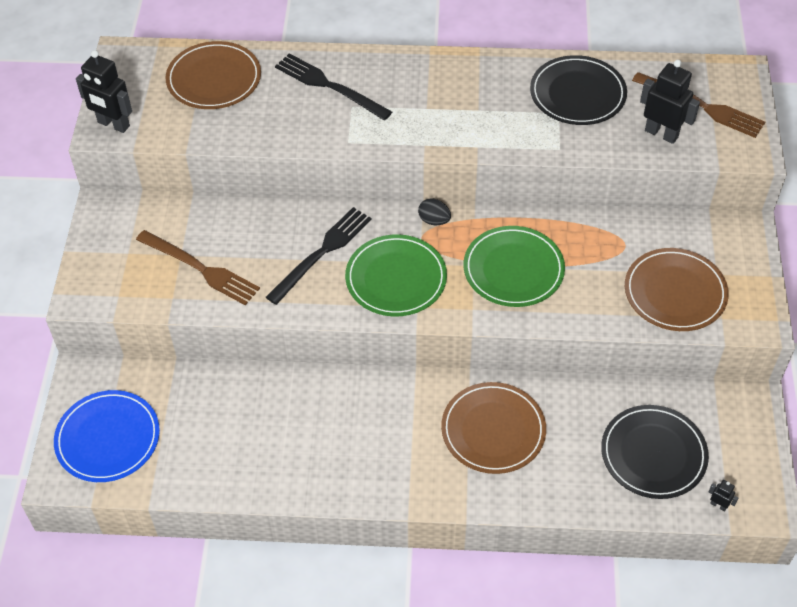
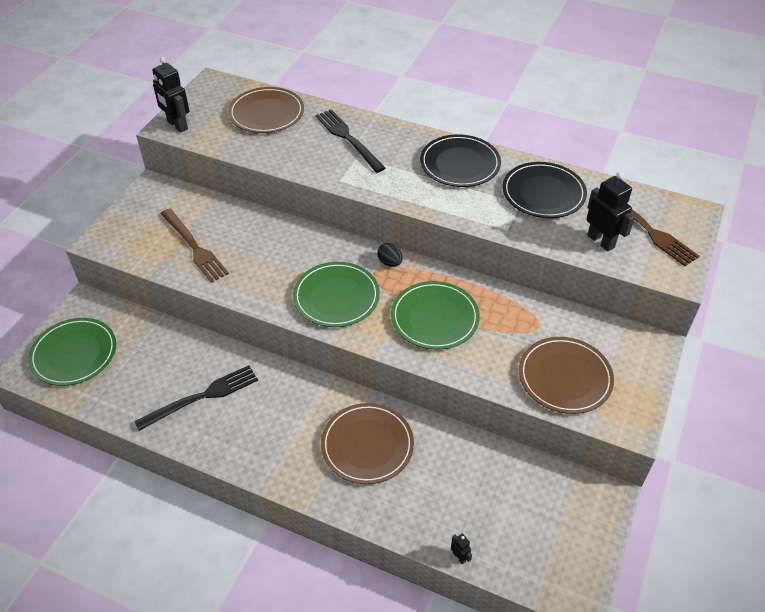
camera: 20 degrees right, 5 degrees down
(108, 438) = (74, 354): blue plate -> green plate
(322, 253) = (290, 262): black fork -> black fork (201, 397)
(653, 454) = (495, 512): black plate -> black plate (460, 164)
(718, 505) = (533, 578): black robot -> black robot (459, 557)

